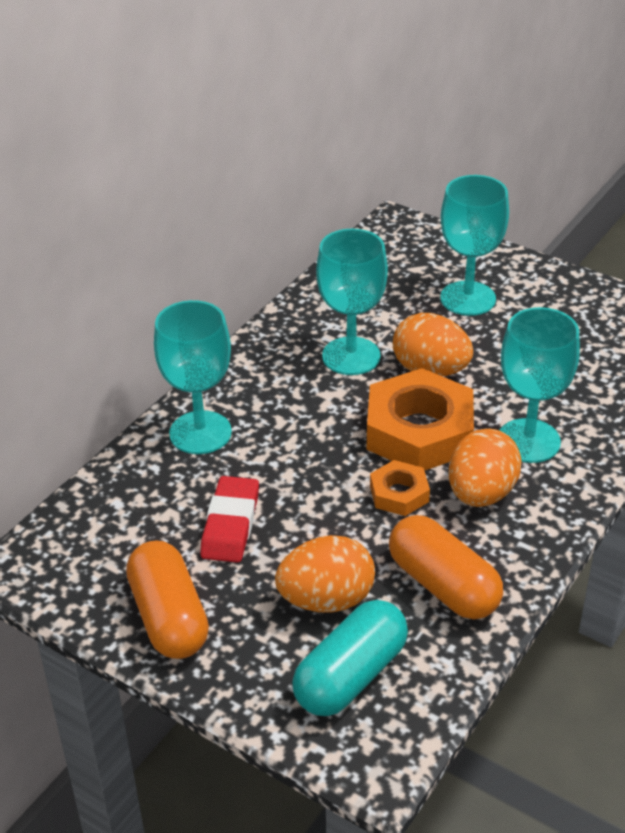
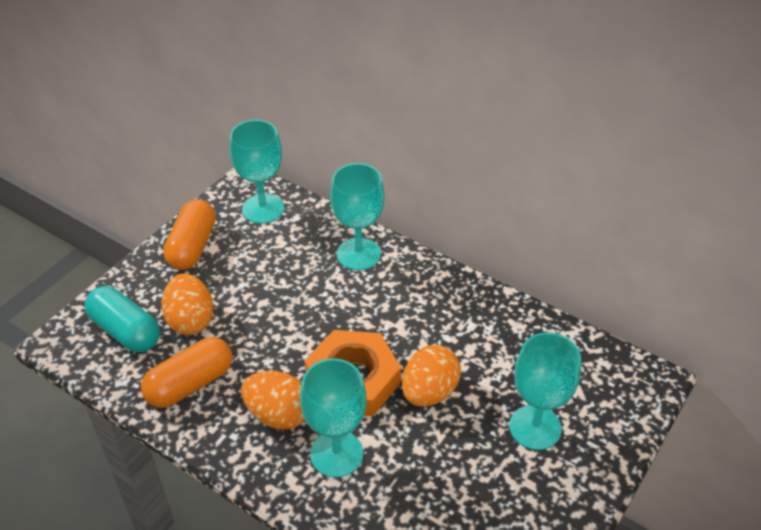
camera: 90 degrees right, 5 degrees up
(169, 617) = (192, 246): orange capsule -> orange capsule turned 60 degrees counterclockwise
(230, 524) = (266, 272): red eraser -> none
(351, 356) = (447, 339): turquoise goblet -> turquoise goblet (263, 209)
(399, 493) = (284, 363): orange nut -> none

